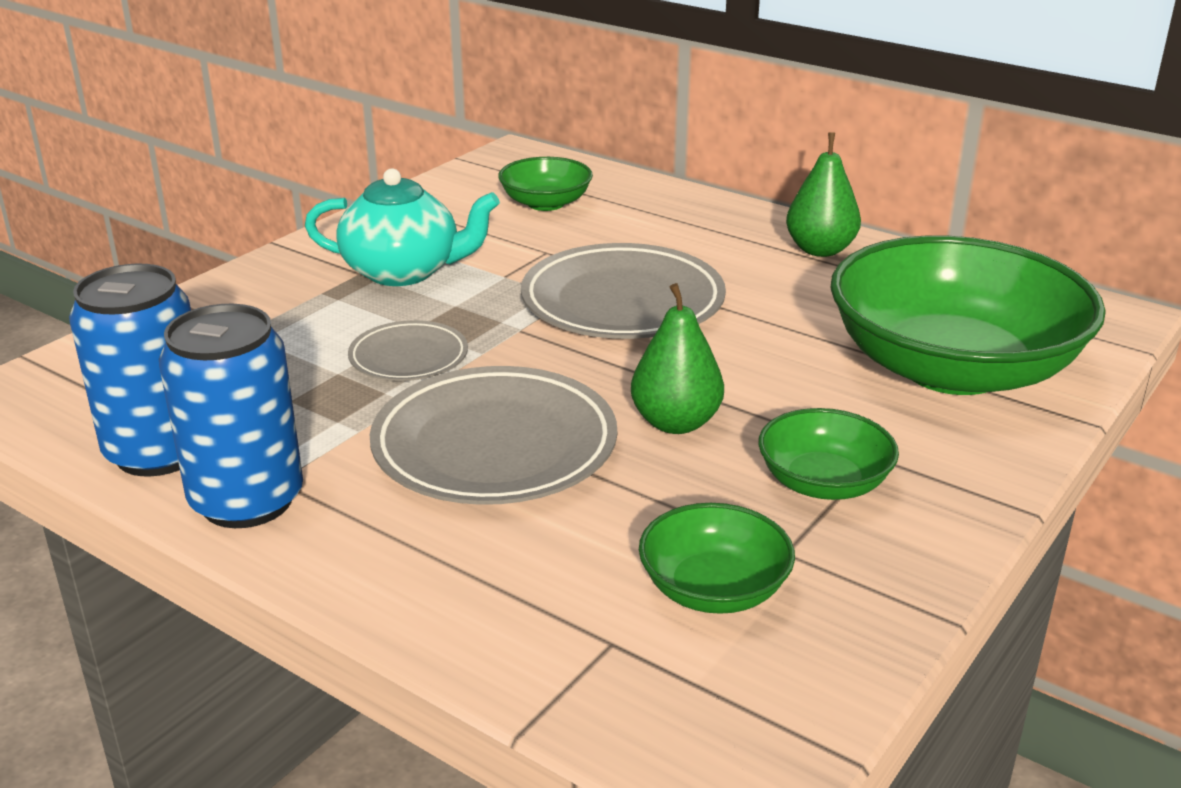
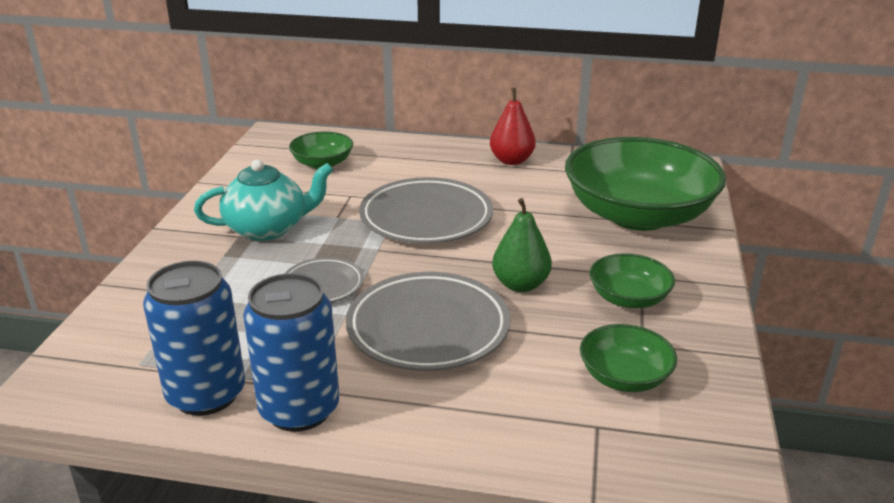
camera: 25 degrees left, 0 degrees up
(820, 250) = (511, 160): green pear -> red pear

